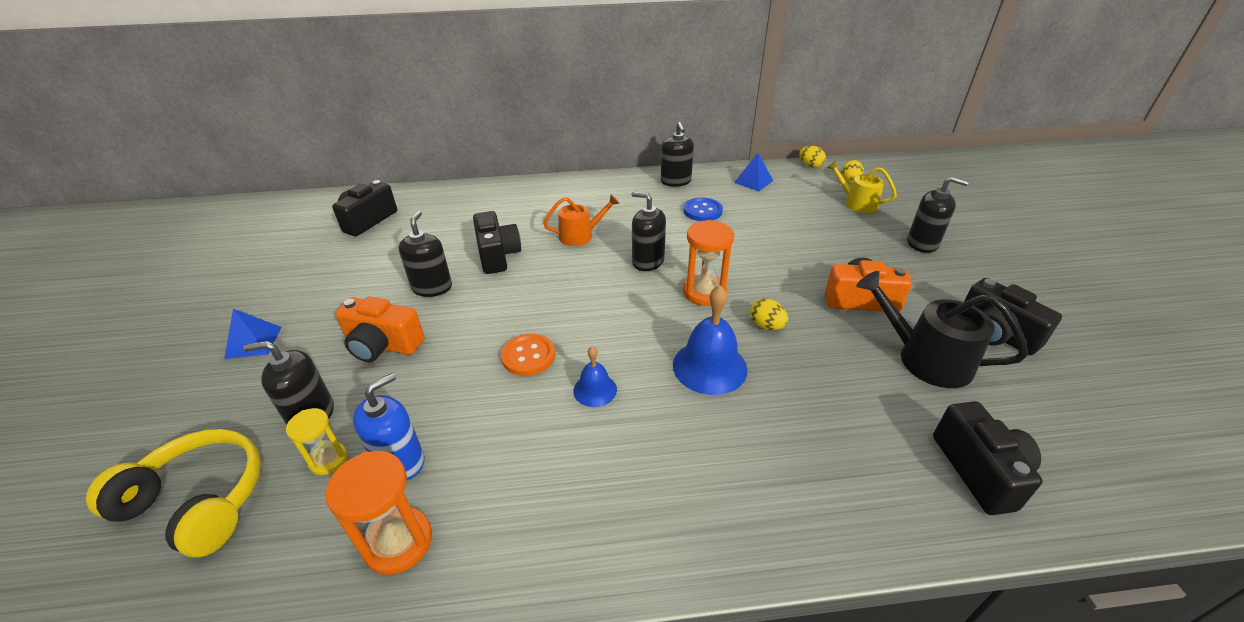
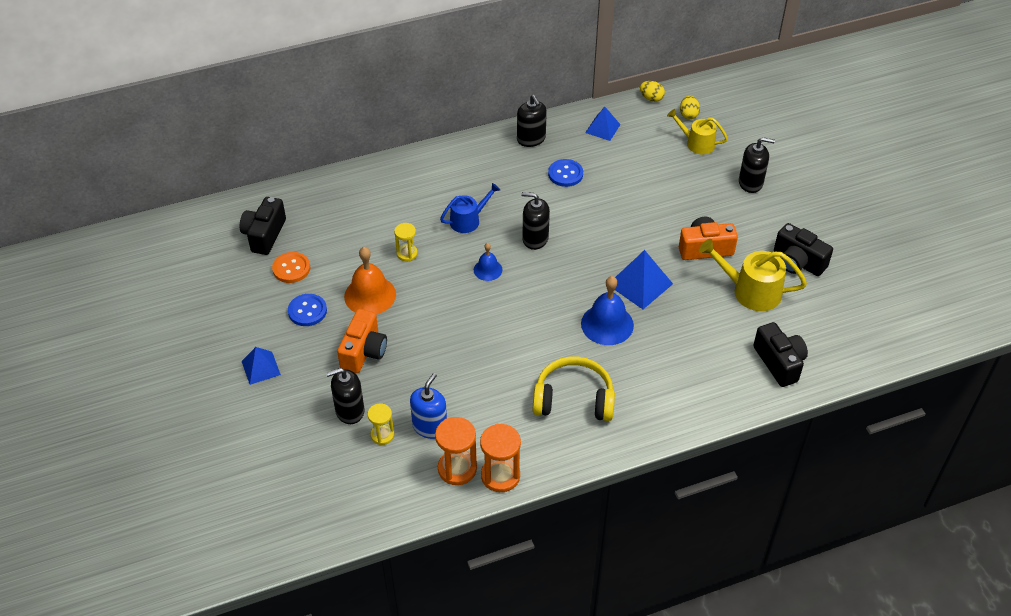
camera: 15 degrees left, 10 degrees up
(198, 501) = (318, 474): yellow headphones -> yellow headphones (573, 399)
(354, 292) = (307, 311): none -> blue button
(383, 345) = (364, 352): orange camera -> orange camera turned 75 degrees counterclockwise
(432, 287) = (370, 295): black soap dispenser -> orange bell
(498, 255) = (407, 254): black camera -> yellow hourglass
(528, 356) = (477, 340): orange button -> orange button (291, 268)
(580, 235) = (468, 220): orange watering can -> blue watering can
(595, 390) = (534, 356): blue bell -> blue bell (488, 270)
(704, 292) = (588, 262): orange hourglass -> orange hourglass (500, 476)
(766, 326) = (640, 284): yellow egg -> blue pyramid
(925, 359) = (751, 291): black watering can -> yellow watering can

